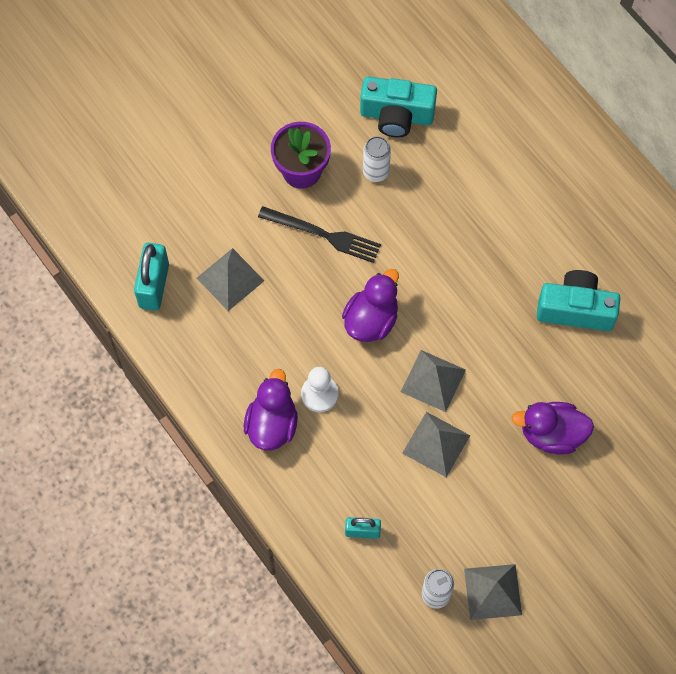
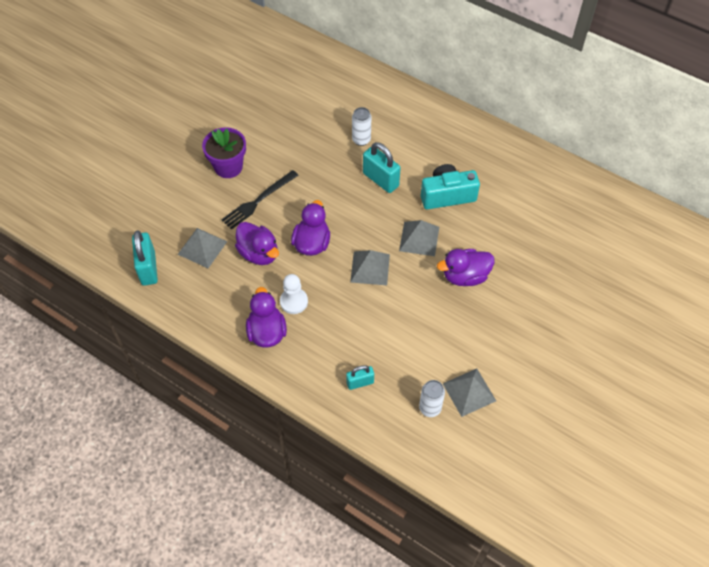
camera: 20 degrees left, 10 degrees down
(298, 311) = (259, 253): none -> purple duck
(323, 235) = (258, 201): black fork -> black fork turned 135 degrees clockwise
(376, 172) = (279, 153): white can -> white can (361, 140)
(396, 116) = (280, 117): turquoise camera -> none
(436, 444) = (389, 308): grey pyramid -> grey pyramid (419, 238)
(495, 256) = (380, 180): none -> turquoise padlock

